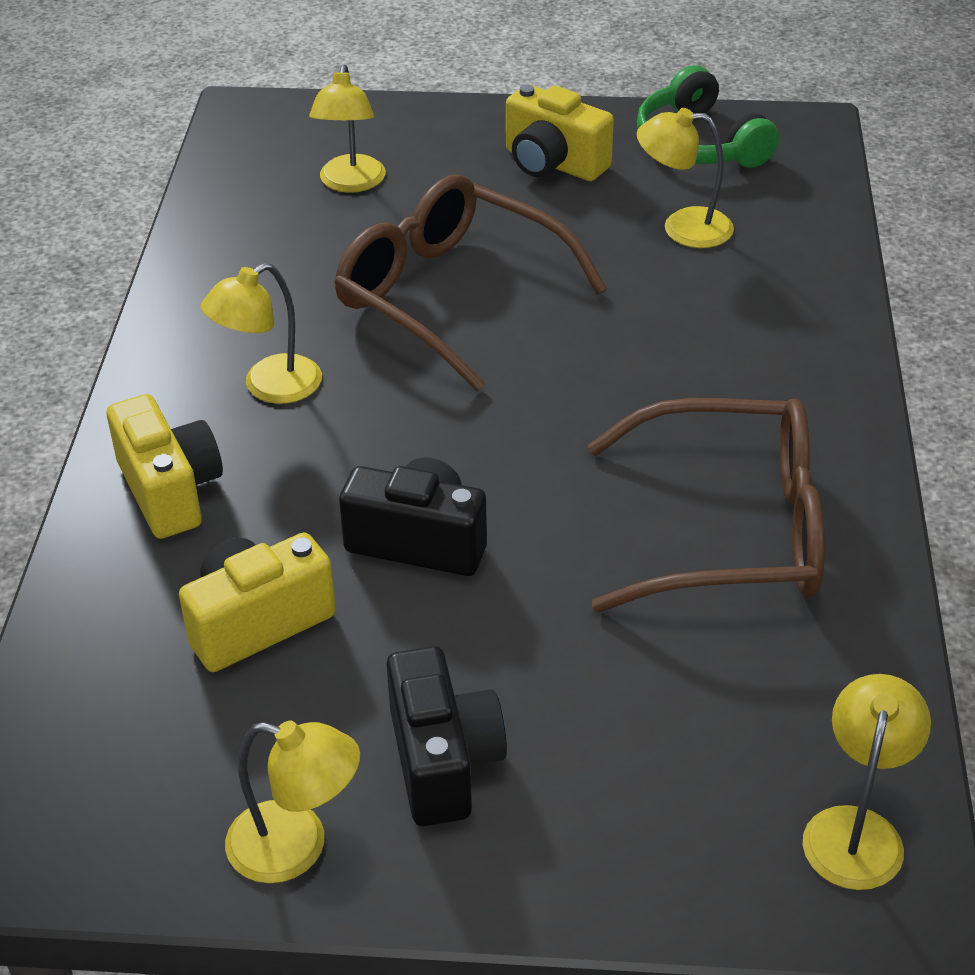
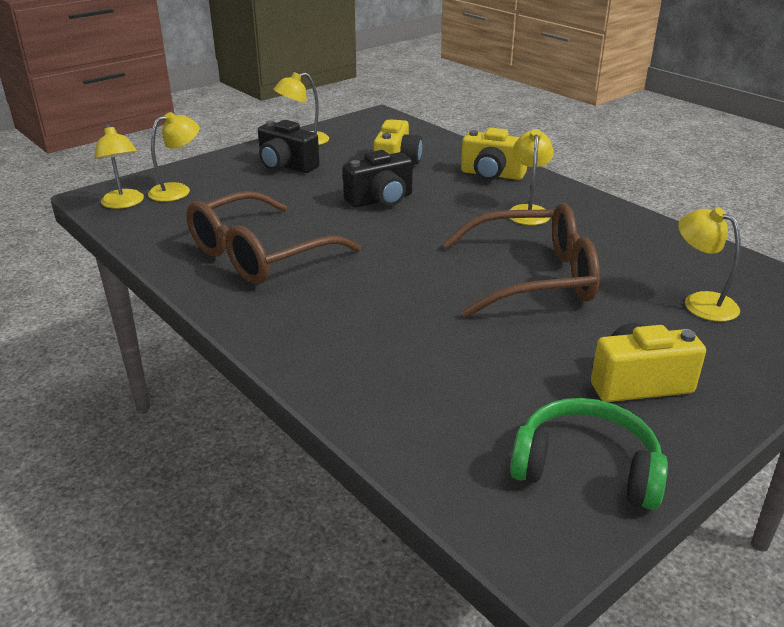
camera: 135 degrees right, 10 degrees down
(682, 228) = (486, 385): yellow lamp -> yellow lamp (178, 190)

